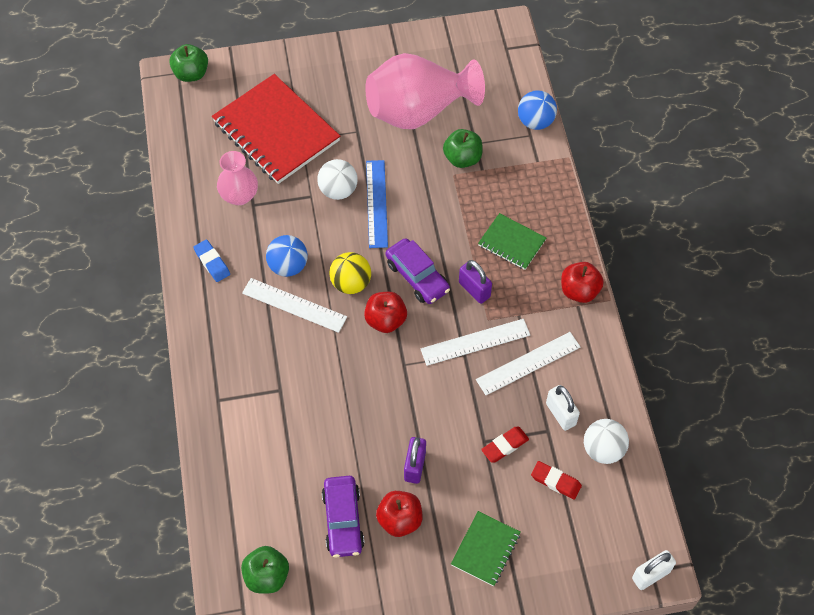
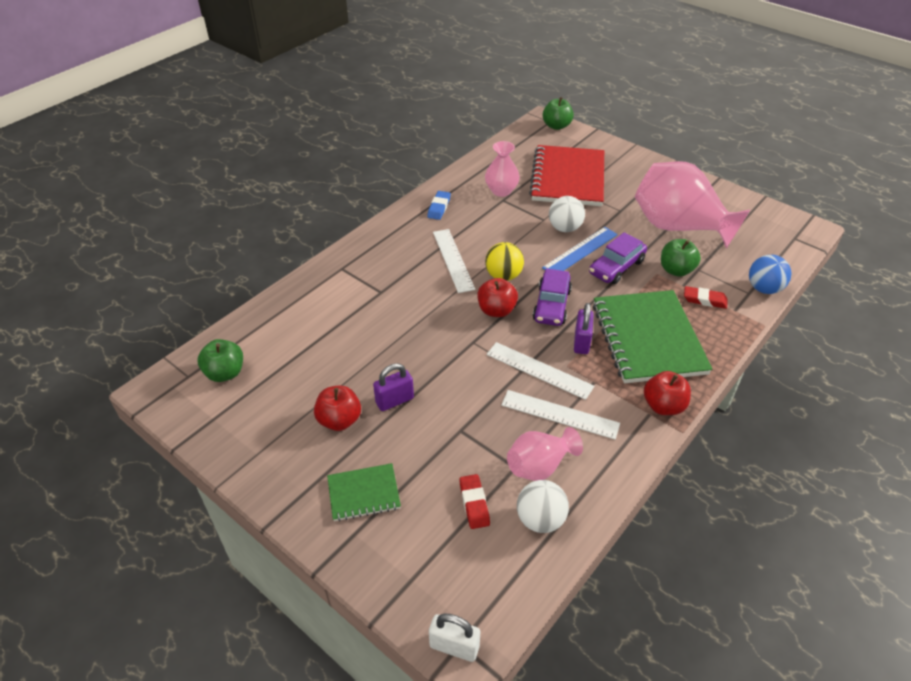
camera: 50 degrees right, 15 degrees down
(288, 266) = (478, 240): blue ball -> none
(343, 520) = (308, 387): purple car -> purple car (616, 267)
(505, 446) = (470, 446): red eraser -> red eraser (704, 300)
(511, 243) = (648, 338): green notebook -> green notebook, size x2.00
(560, 414) = (539, 466): white padlock -> pink vase

